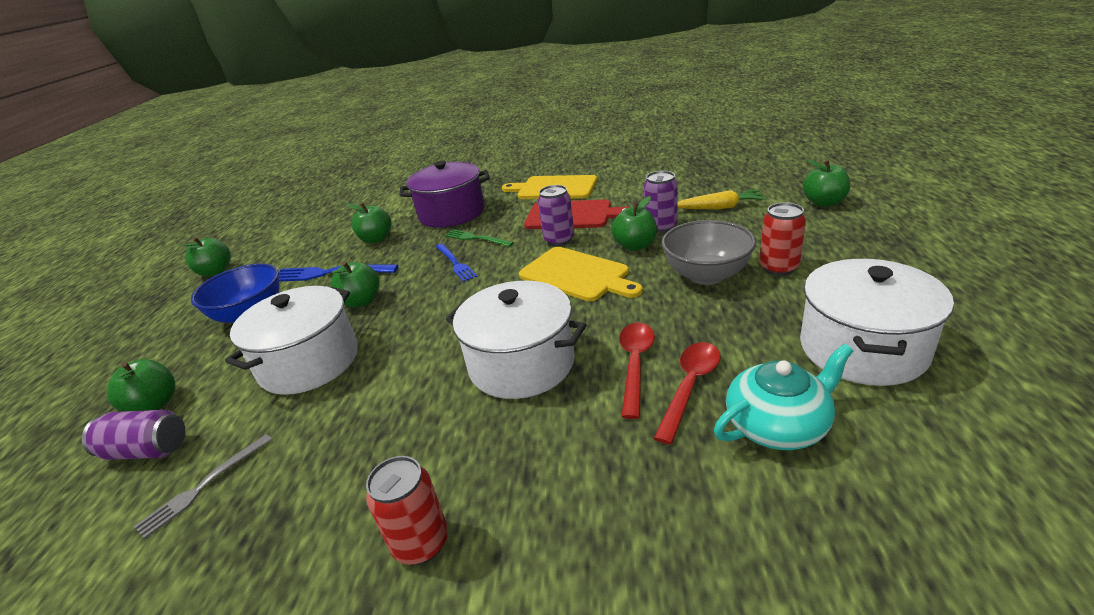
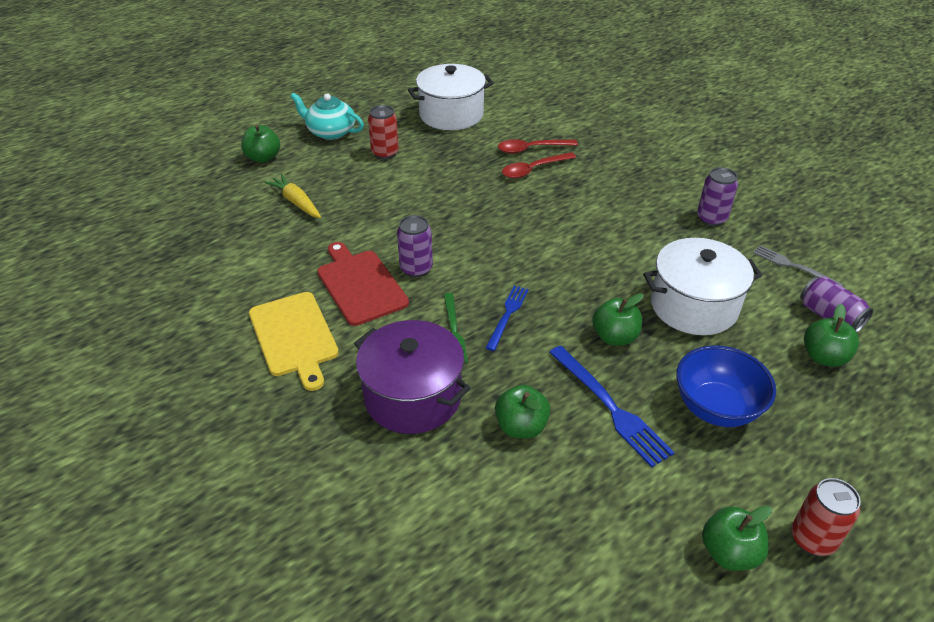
camera: 135 degrees left, 10 degrees up
(203, 486) = (793, 266): grey fork -> grey fork turned 135 degrees counterclockwise
(421, 543) = (700, 178): red can -> red can (812, 539)
(521, 363) = (578, 208): white pot -> none
(577, 275) = (463, 231): yellow cutting board -> none
(635, 246) = (396, 221): green apple -> none
(661, 227) = (353, 220): purple can -> purple can (711, 218)
(706, 275) = (416, 176): grey bowl -> none
(778, 425) = (530, 122): turquoise teapot -> turquoise teapot (330, 132)

